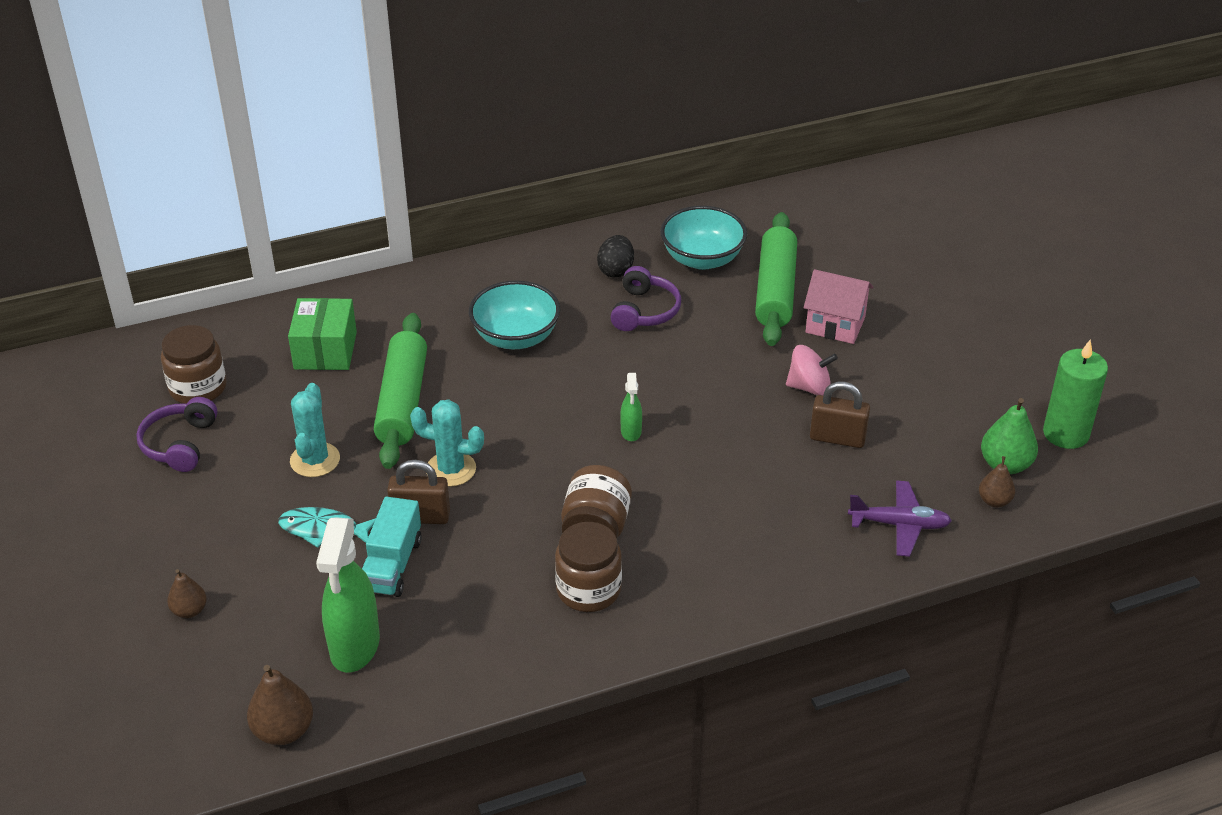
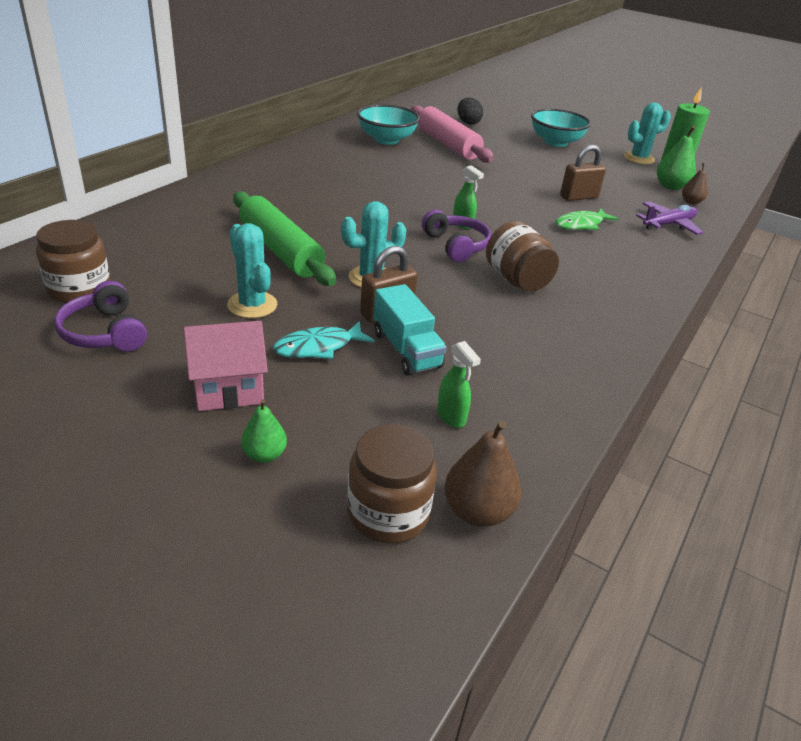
camera: 40 degrees left, 5 degrees down
(189, 610) = (264, 455): brown pear -> green pear
(325, 350) = (176, 238): green box -> none
(354, 646) = (451, 417): green spray bottle -> green spray bottle, size x0.49
(515, 337) = (319, 197): turquoise bowl -> turquoise bowl (555, 142)
(588, 589) = (561, 313): brown jar -> brown jar (388, 513)
(616, 270) = (341, 154): black egg -> black egg (468, 123)
(644, 311) = (386, 168): purple headphones -> purple headphones (456, 245)
(775, 290) = (447, 144): green rolling pin -> pink rolling pin
(778, 483) = (581, 224): none -> green fish
(809, 387) = (529, 179): pink spinning top -> none
(835, 325) = (501, 152): pink house -> pink house (228, 389)
(1036, 398) = (639, 158): none -> turquoise cactus

